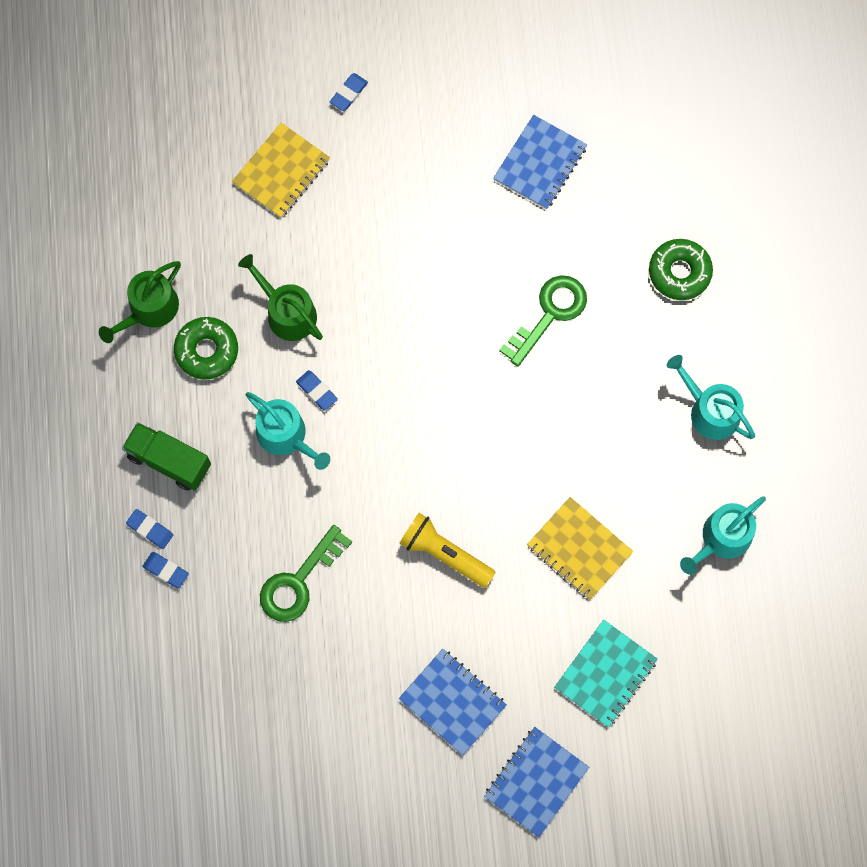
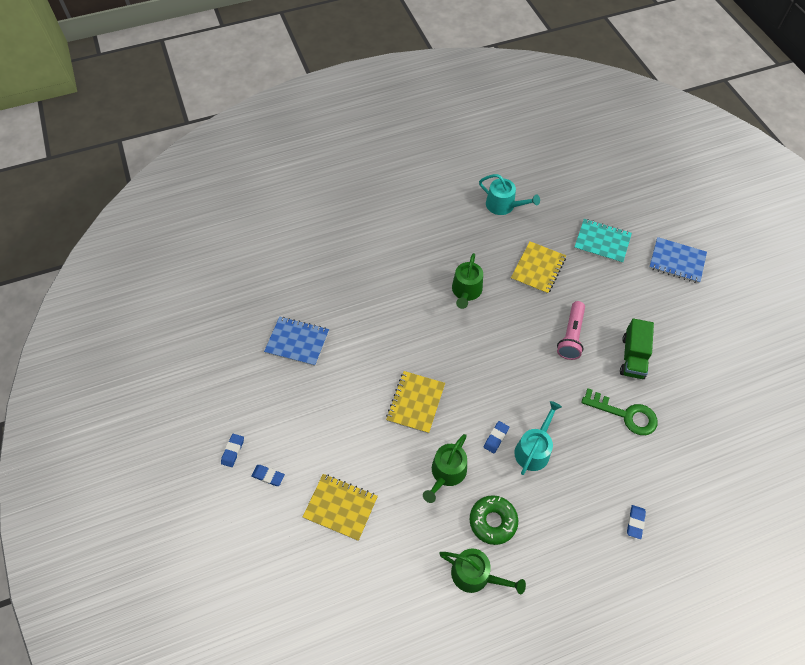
camera: 105 degrees left, 15 degrees down
(166, 570) = (658, 502): blue eraser -> blue eraser (233, 451)
(169, 461) = (582, 524): green truck -> green truck (633, 357)
(399, 300) = (415, 402): none -> yellow notebook
(444, 554) = (571, 336): yellow flashlight -> pink flashlight
(452, 702) = (655, 311): blue notebook -> none
(549, 314) = (398, 314): green key -> none
(565, 424) = (466, 291): none -> green watering can
(679, 272) = (352, 254): green donut -> none
(709, 411) = (432, 224): turquoise watering can -> none

